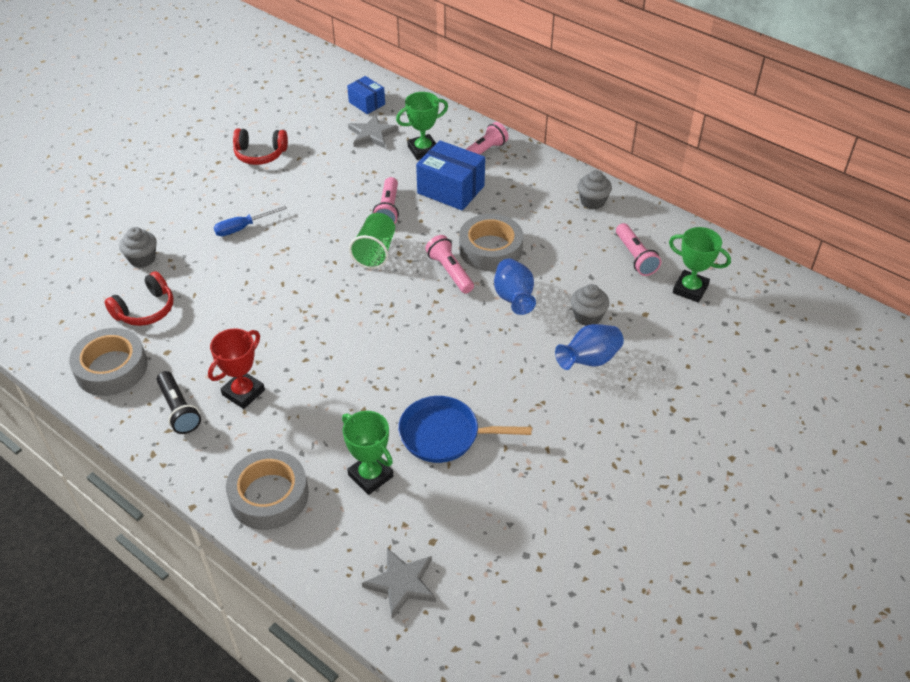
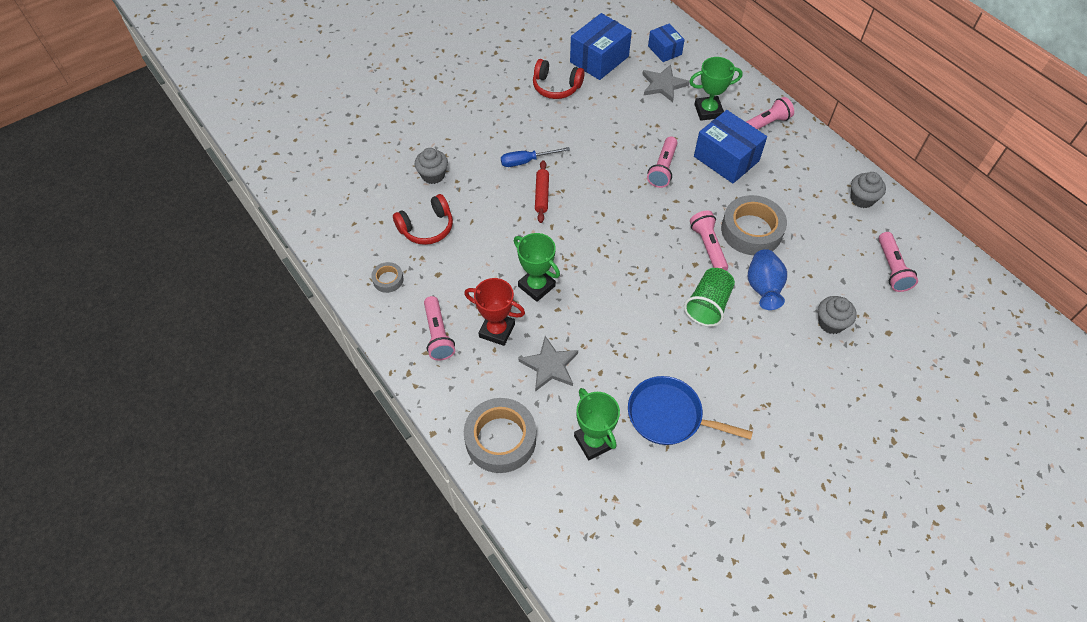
camera: 15 degrees right, 10 degrees up
(111, 368) = (388, 279): grey tape -> grey tape, size x0.48
(179, 410) = (438, 334): black flashlight -> pink flashlight
(243, 392) = (497, 330): red trophy -> red trophy turned 60 degrees clockwise
(265, 256) = (541, 195): none -> red rolling pin
(300, 122) = (599, 59): none -> blue box
(375, 252) = (642, 211): green cup -> green cup (708, 305)
(402, 583) = (601, 556): grey star -> grey star (550, 366)
(589, 360) = (822, 370): blue vase -> none
(690, 289) = (939, 315): green trophy -> green trophy (536, 286)

